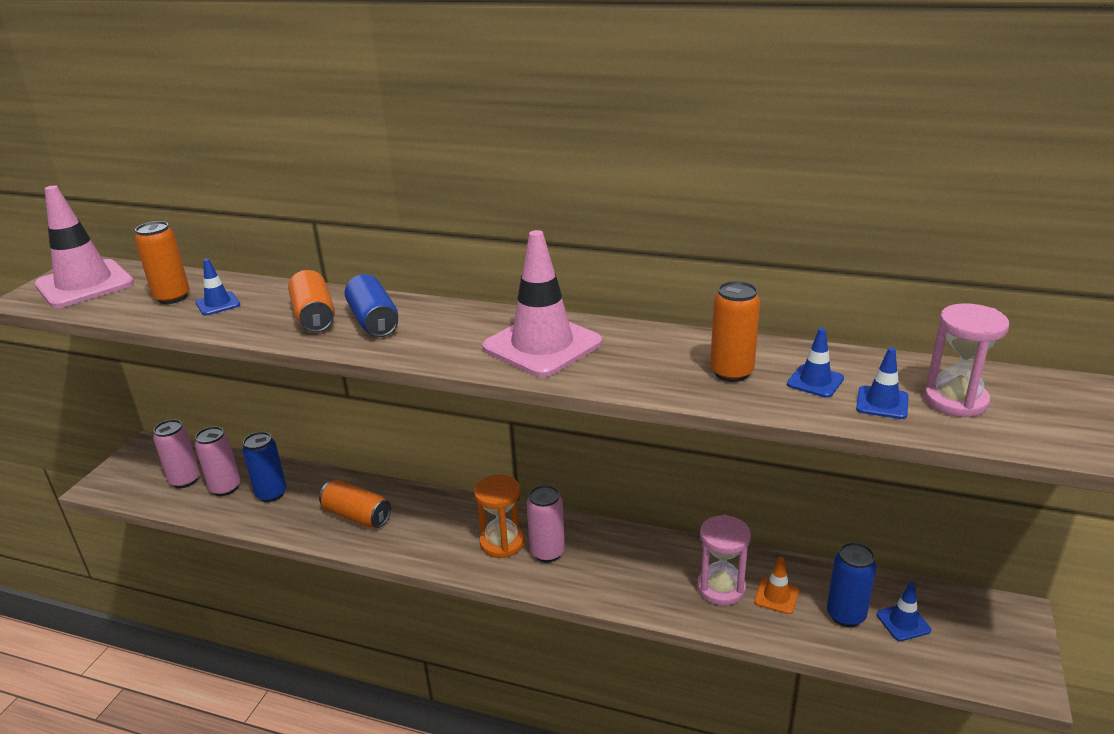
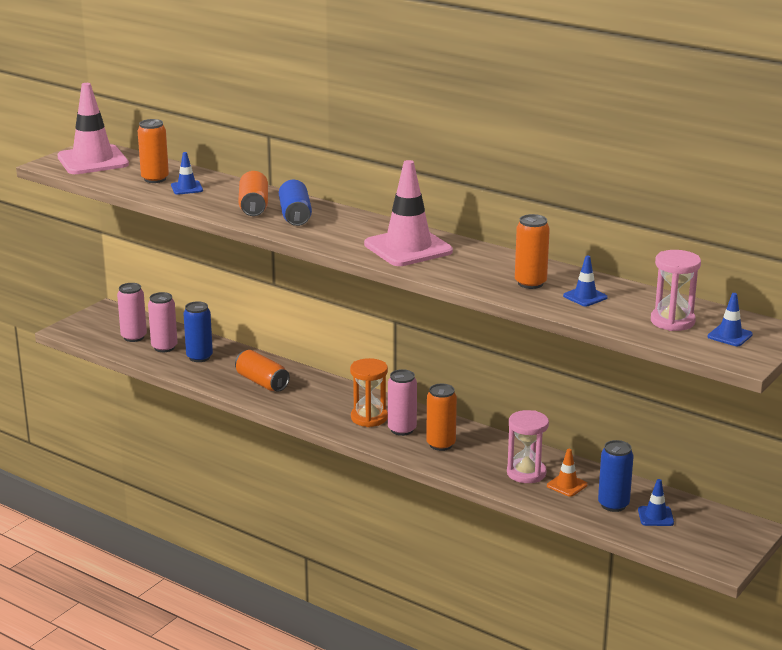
camera: 15 degrees right, 5 degrees down
(602, 566) = (441, 444): none -> orange can
(882, 403) = (619, 314): blue traffic cone -> blue traffic cone (729, 336)

